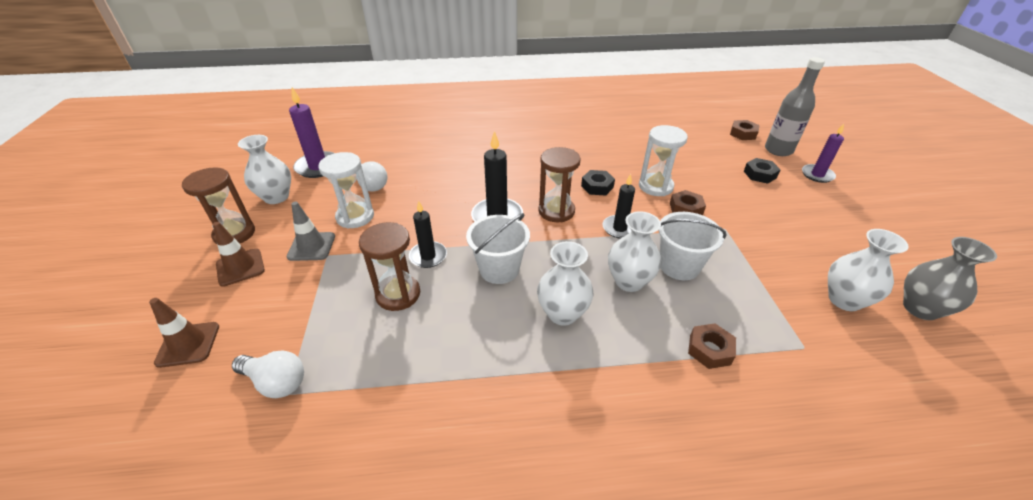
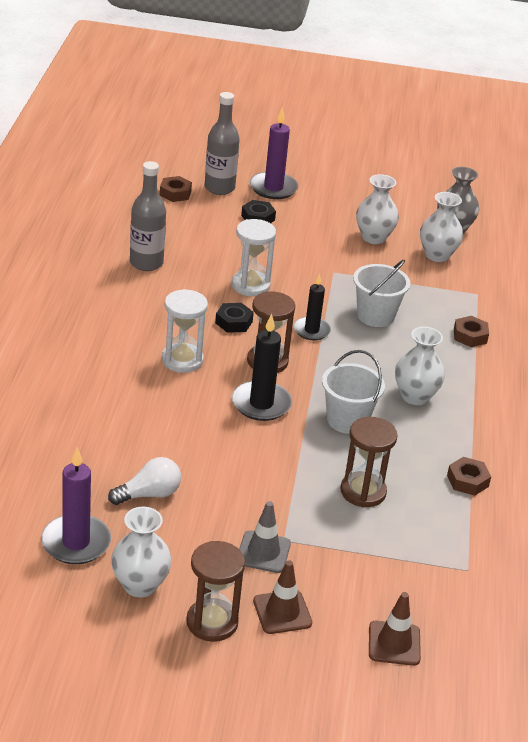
camera: 80 degrees left, 5 degrees down
(276, 382) = (453, 577): white light bulb -> none
(355, 217) = (217, 513): white hourglass -> white hourglass (182, 360)
(428, 256) = (311, 464): black candle -> none
(629, 281) = (386, 349): white vase -> white vase (373, 237)
(637, 138) = (146, 263): none -> grey bottle
(686, 208) = (296, 281): brown nut -> brown nut (467, 481)
(817, 175) = (273, 188): purple candle -> purple candle, size x1.50

